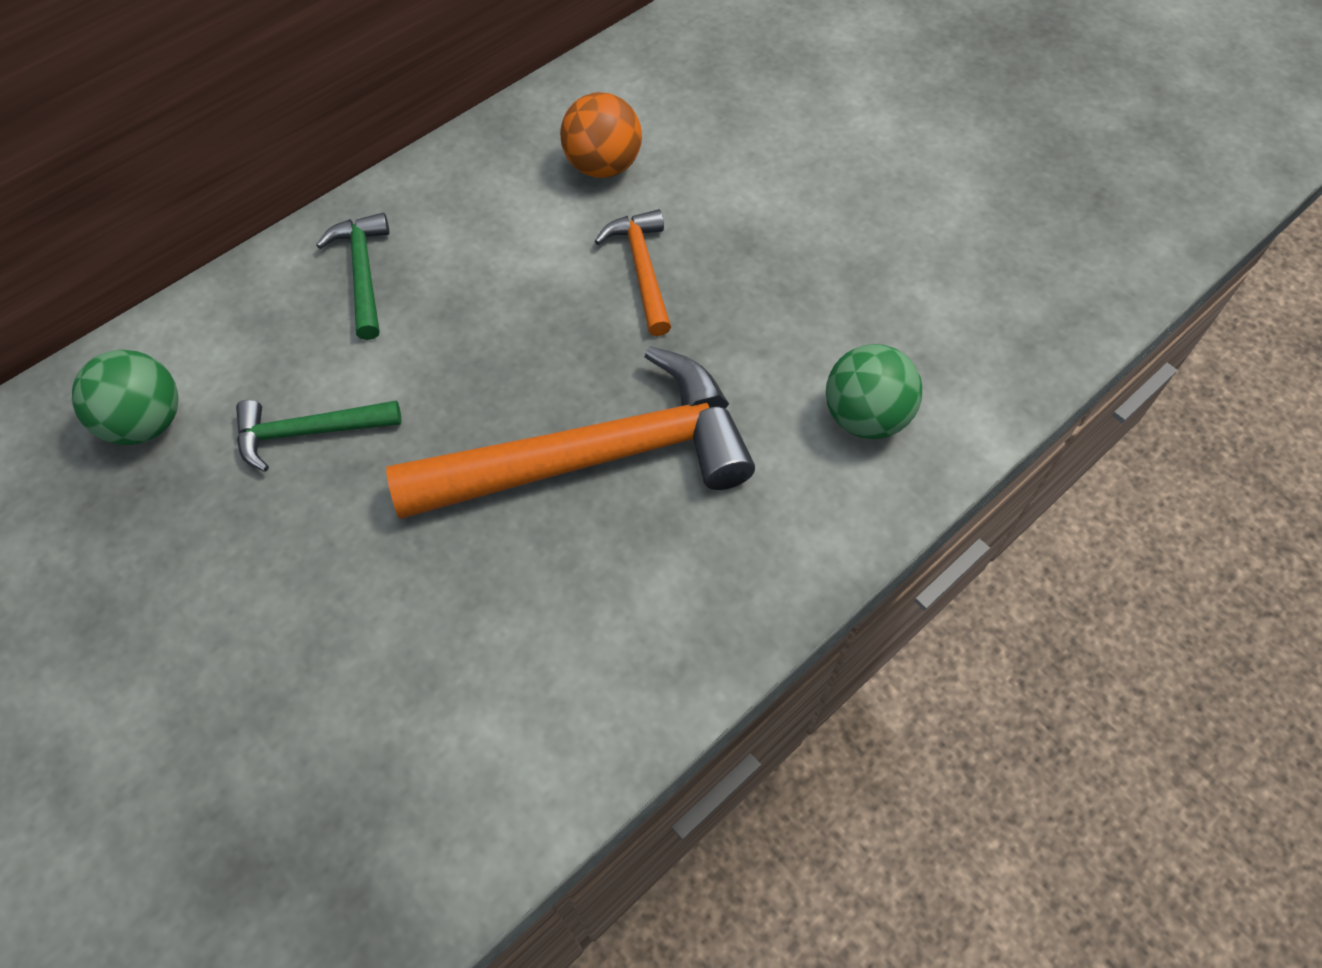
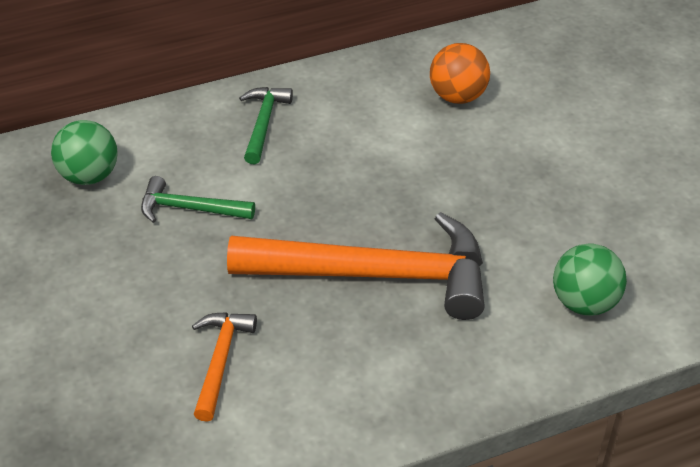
camera: 20 degrees right, 15 degrees down
(642, 270) = (458, 168): orange hammer -> orange hammer (220, 361)

